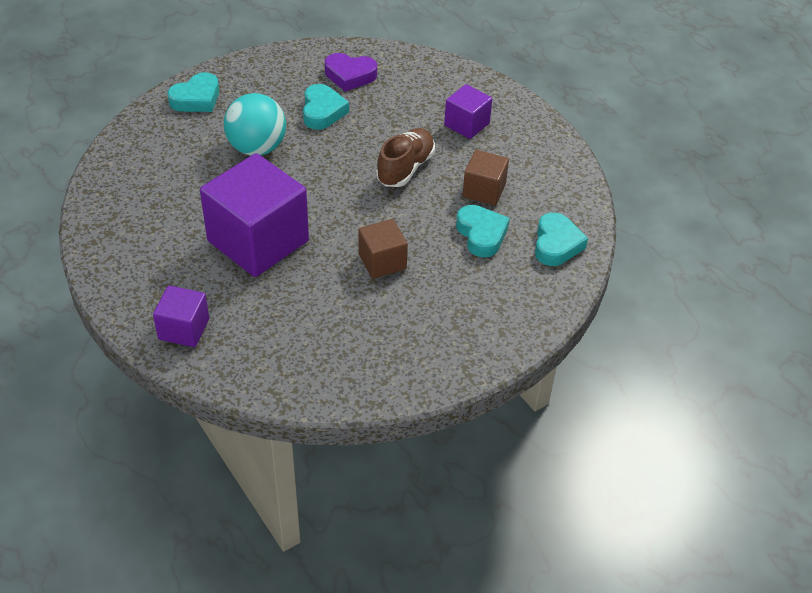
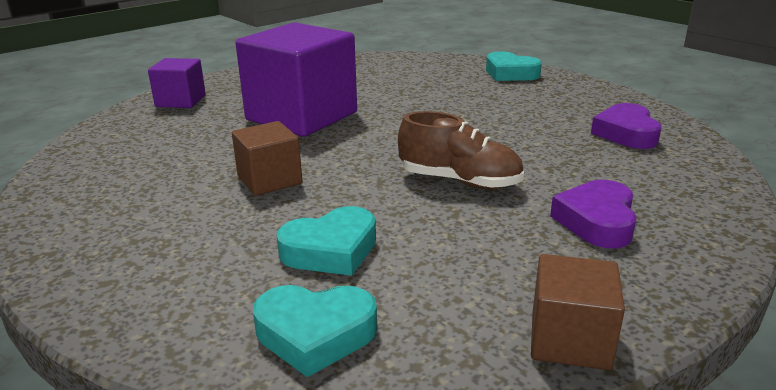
camera: 85 degrees right, 20 degrees down
(257, 148) = (450, 102): turquoise ball -> none
(322, 111) = (539, 125): turquoise heart -> none
(466, 124) = (597, 221): purple cube -> purple heart
(484, 190) = (438, 246): brown cube -> brown cube (570, 340)

